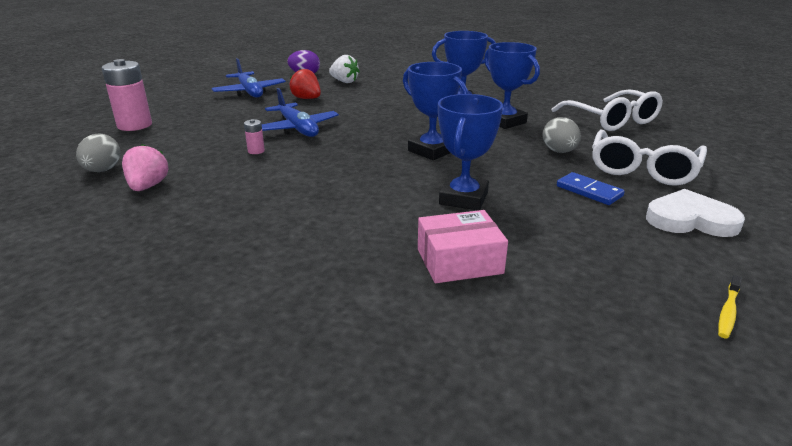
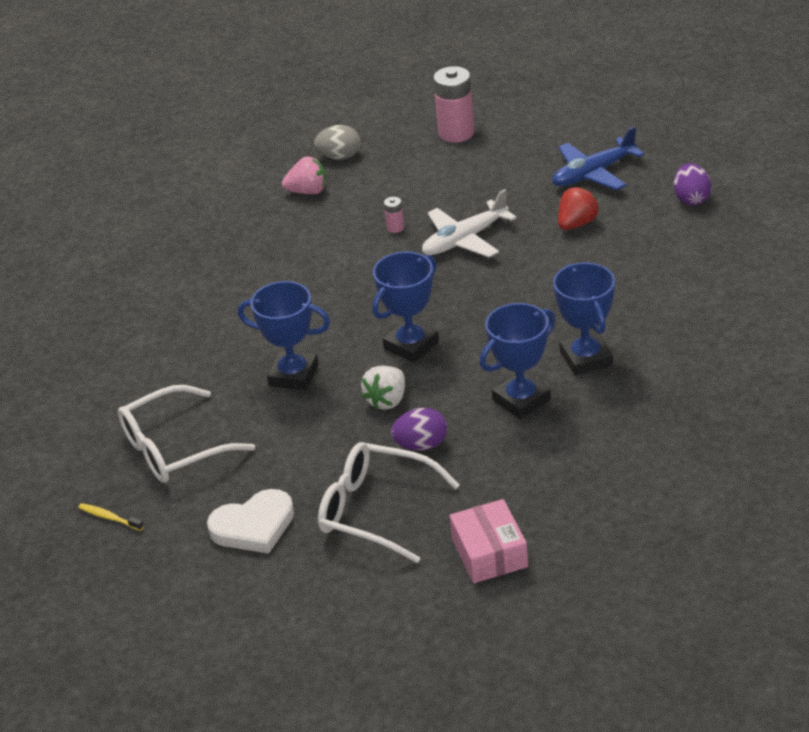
camera: 90 degrees right, 10 degrees up
(297, 129) = (464, 240): blue plane -> white plane
(344, 81) = (666, 240): white strawberry -> white strawberry (387, 400)
(459, 261) = (184, 378): pink box -> pink box (489, 553)
(559, 151) = (421, 445): grey egg -> purple egg
(589, 191) = (314, 461): blue domino -> none
(612, 120) = (547, 504): white glasses -> white glasses (172, 449)
(690, 219) = (254, 526): white heart -> white heart turned 60 degrees clockwise

